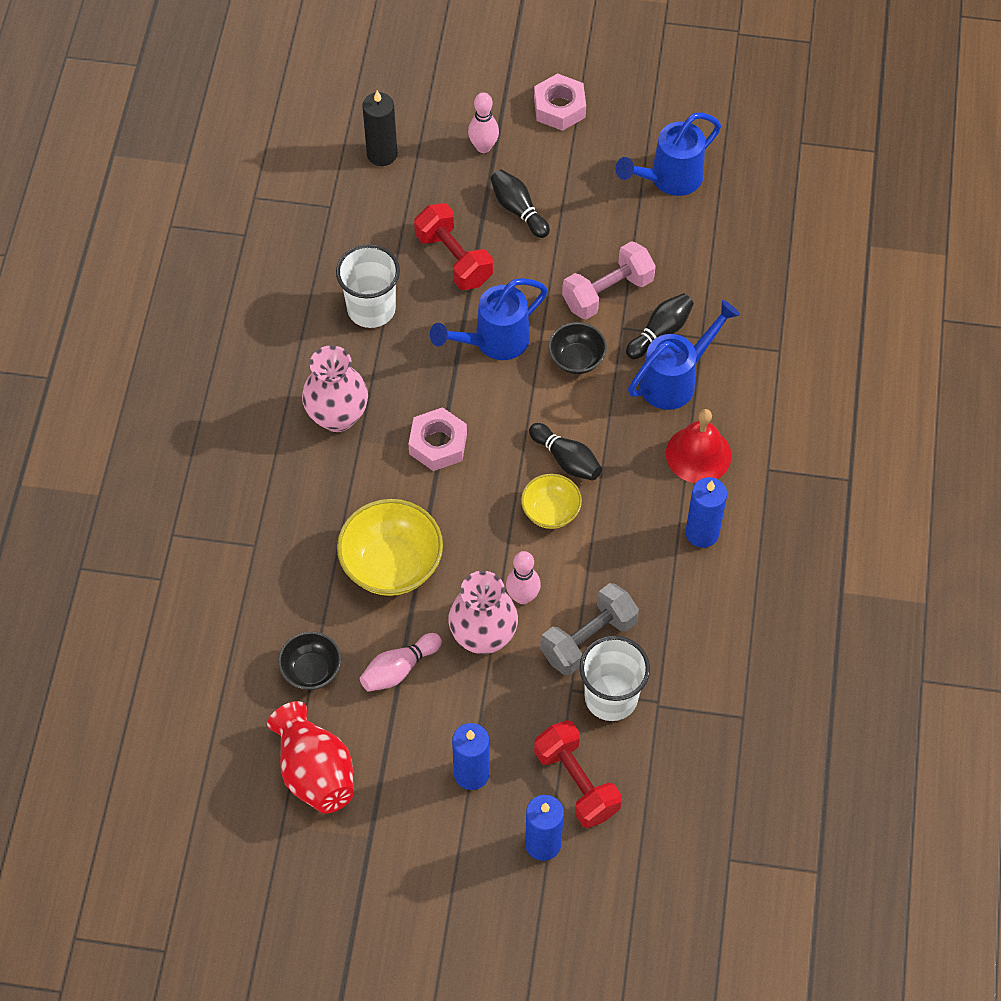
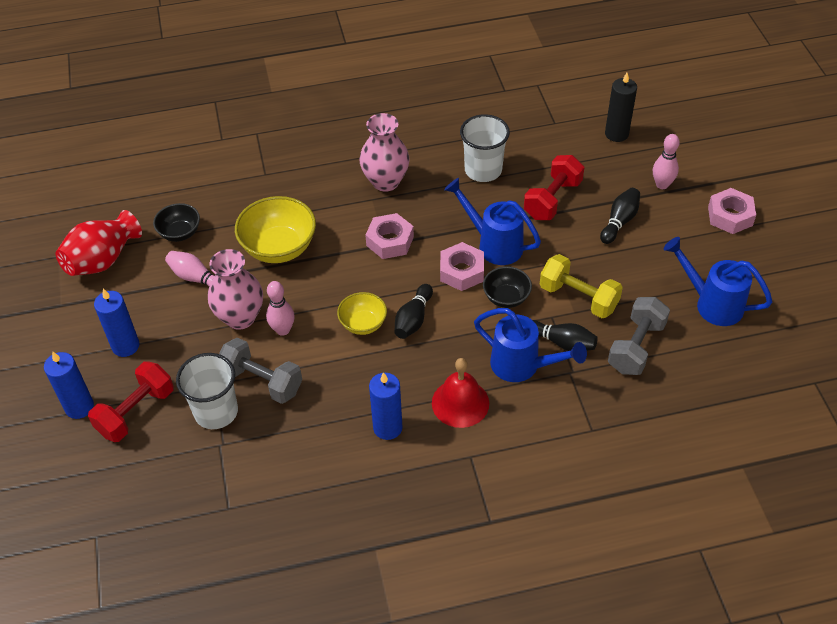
camera: 70 degrees right, 10 degrees down
(519, 388) = (461, 271): none -> pink nut
(607, 292) = (578, 298): pink dumbbell -> yellow dumbbell
(695, 269) = (636, 347): none -> grey dumbbell

